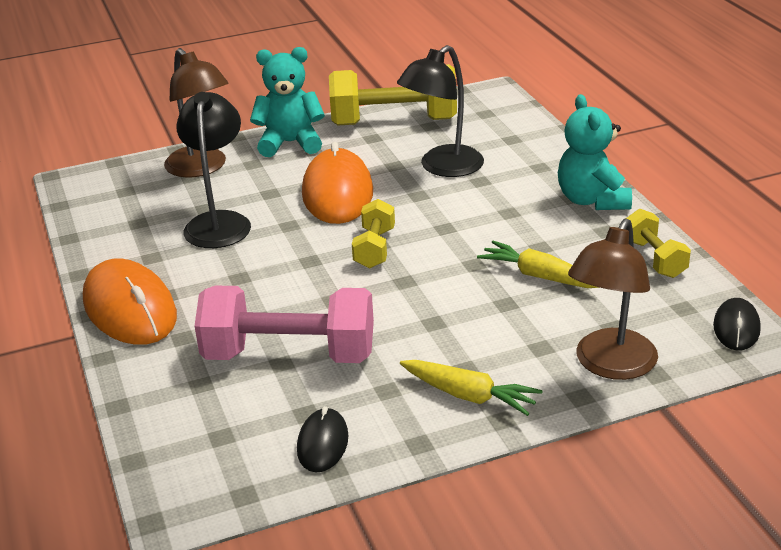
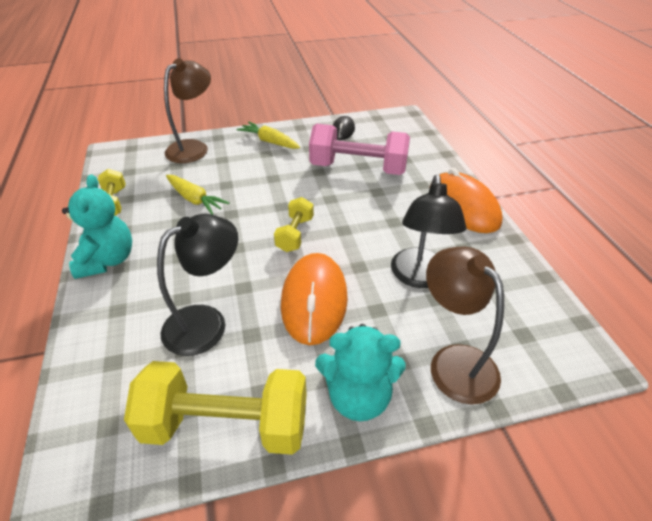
camera: 175 degrees left, 10 degrees up
(736, 327) = (113, 158): black mouse -> none

